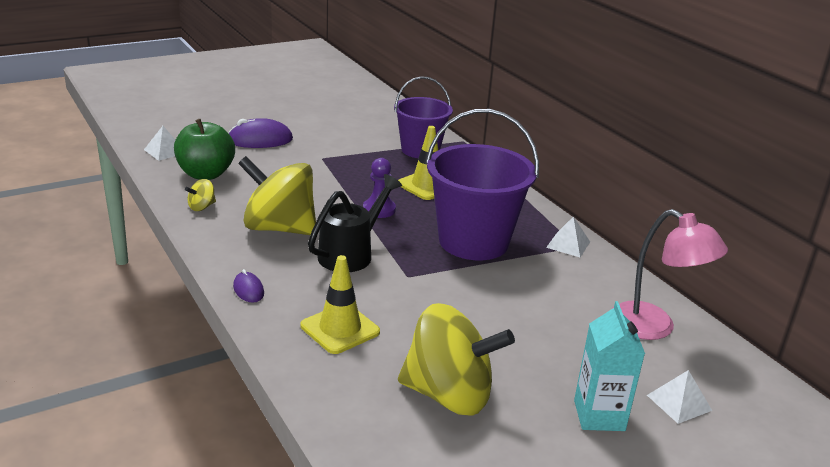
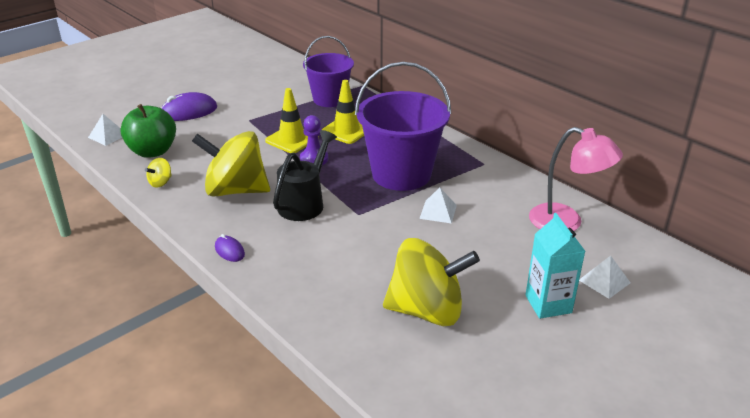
camera: 10 degrees left, 5 degrees up
(340, 329) = (319, 271): yellow traffic cone -> yellow traffic cone (292, 139)
(568, 244) = (477, 163): white pyramid -> white pyramid (438, 211)

